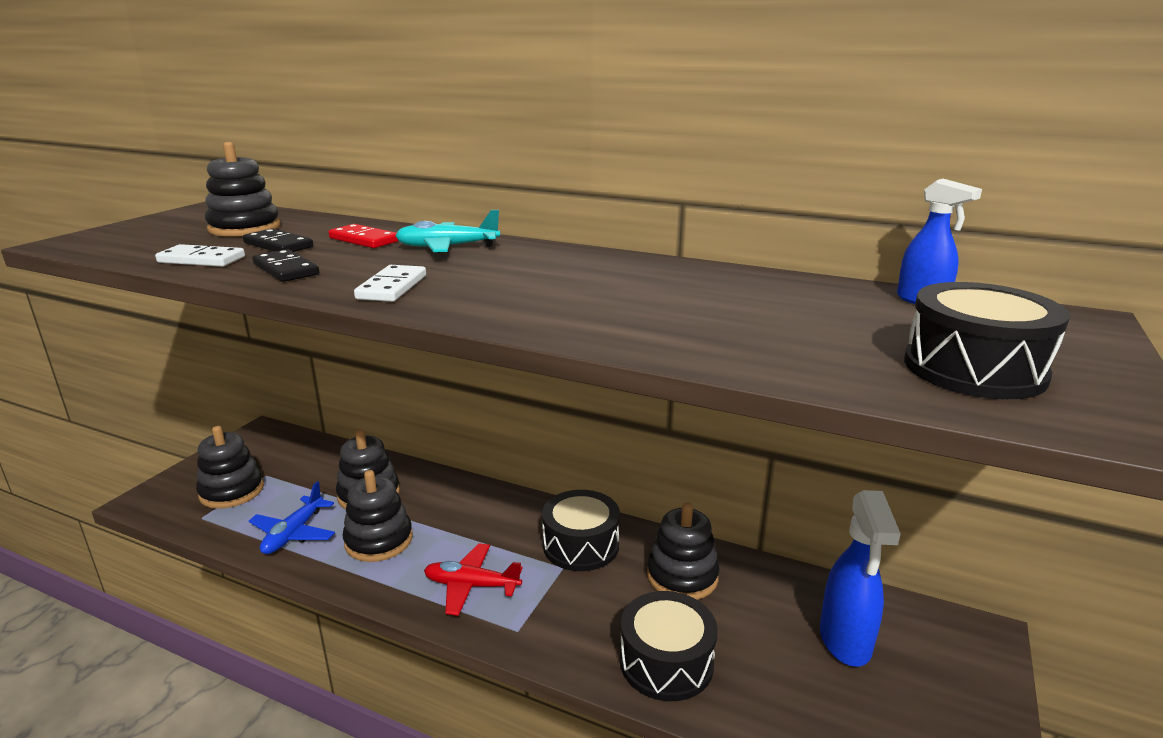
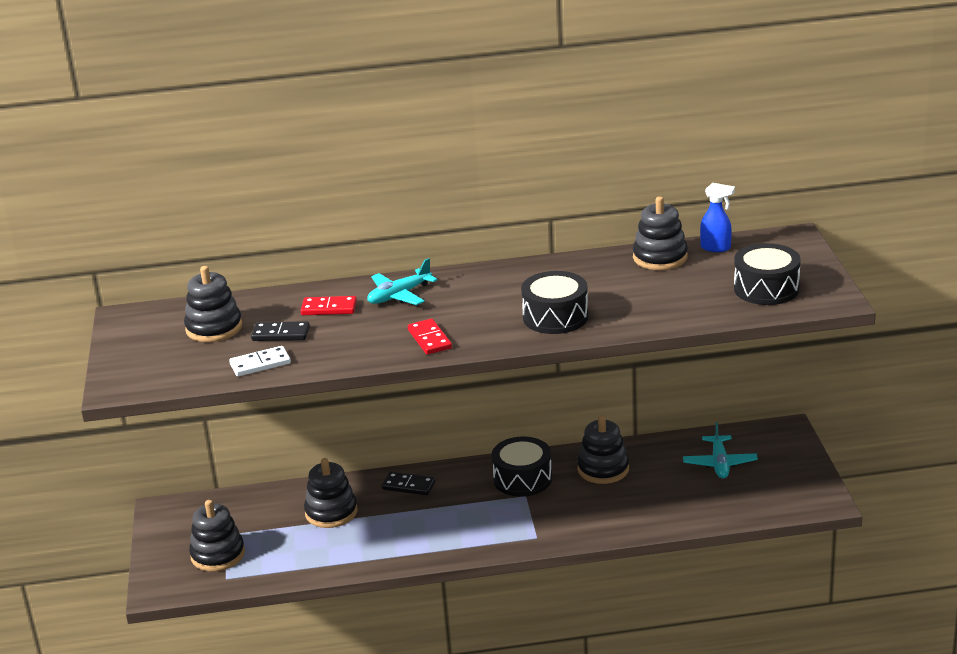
camera: 30 degrees left, 5 degrees up
(286, 269) = (336, 350): black domino -> black domino (408, 486)
(294, 533) = (315, 556): blue plane -> none
(379, 540) = (382, 534): black stacking toy -> black stacking toy (660, 257)
(392, 287) = (430, 339): white domino -> red domino
(471, 586) = (480, 529): red plane -> none
(666, 662) = (634, 514): black drum -> black drum (555, 317)
(845, 642) = (719, 463): blue spray bottle -> turquoise plane

